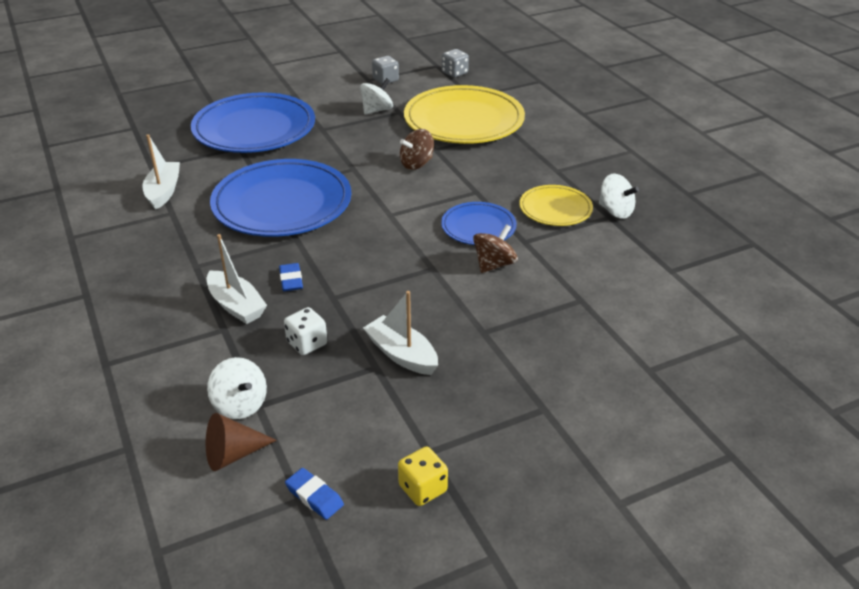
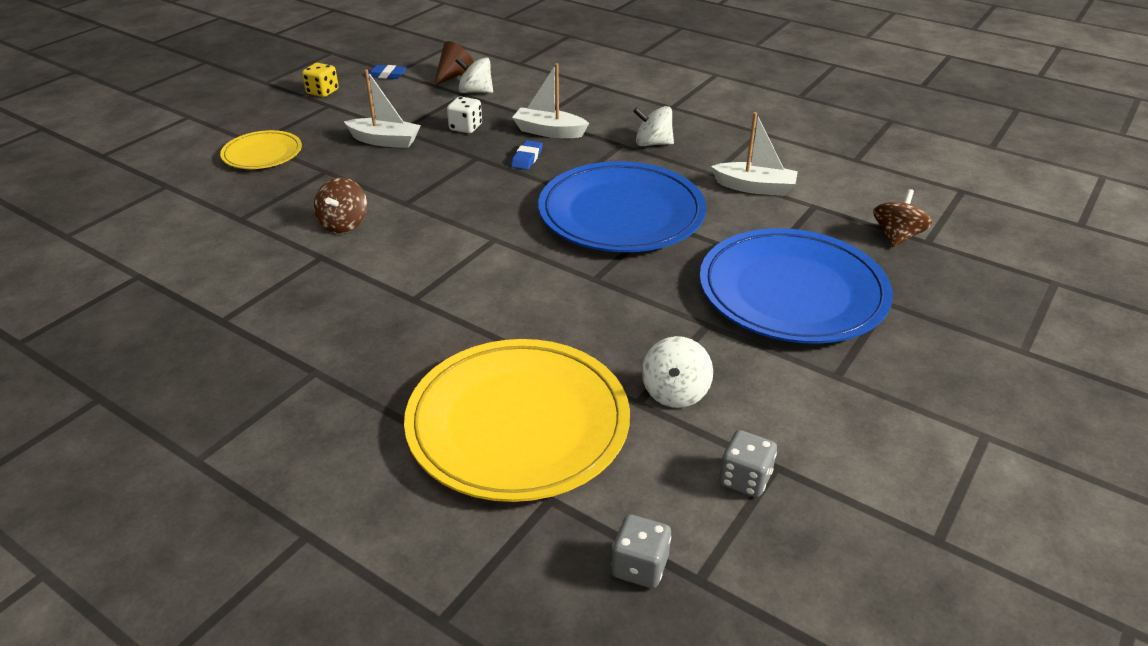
camera: 150 degrees right, 0 degrees up
(164, 191) = (755, 187): white boat -> white boat turned 45 degrees counterclockwise
(291, 280) = (527, 158): blue eraser -> blue eraser turned 60 degrees clockwise
(417, 164) = (522, 313): brown spinning top -> brown spinning top (896, 237)
(478, 227) = (383, 256): blue plate -> none
(555, 209) = (297, 308): yellow plate -> yellow plate (262, 154)
(615, 211) = (213, 331): white spinning top -> white spinning top (653, 143)

